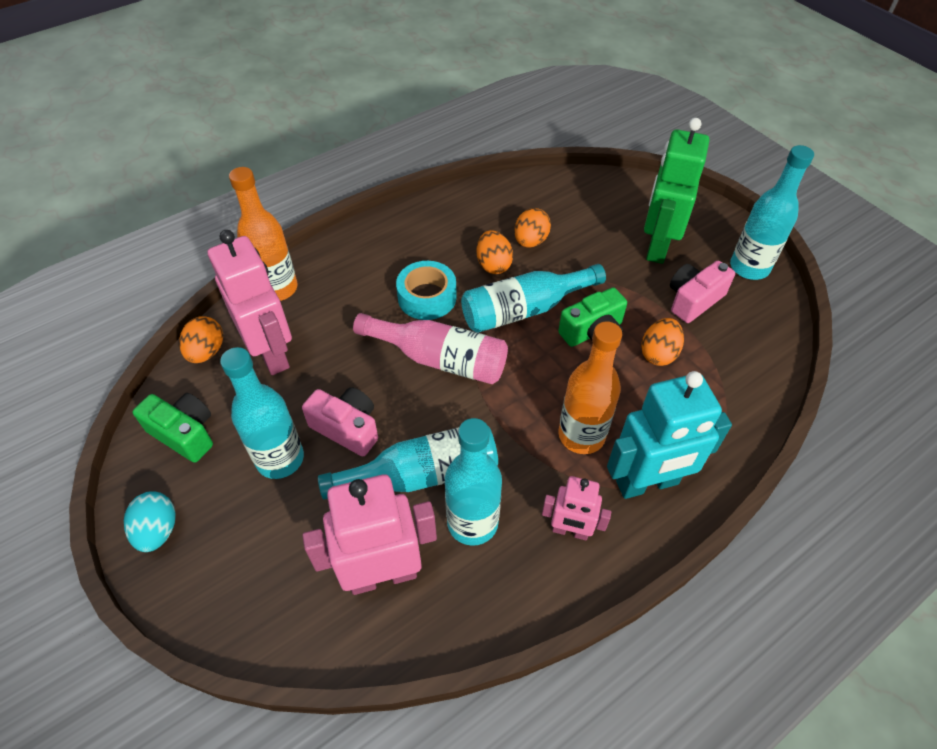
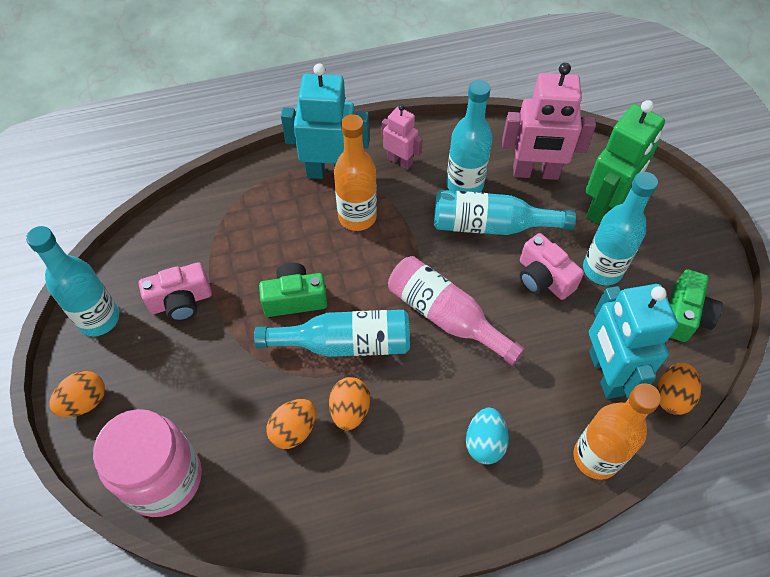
camera: 160 degrees left, 5 degrees up
(158, 530) = (697, 244): turquoise egg -> turquoise egg (484, 443)
(185, 433) = (685, 316): green camera -> green camera turned 120 degrees counterclockwise
(272, 353) = (605, 373): pink robot -> turquoise robot
(427, 297) = (436, 390): turquoise tape -> none
(605, 192) = (163, 478): none -> pink jar
(657, 246) = (165, 376): green robot -> green robot (604, 207)
(658, 353) = (252, 261): orange egg -> orange egg (85, 402)

